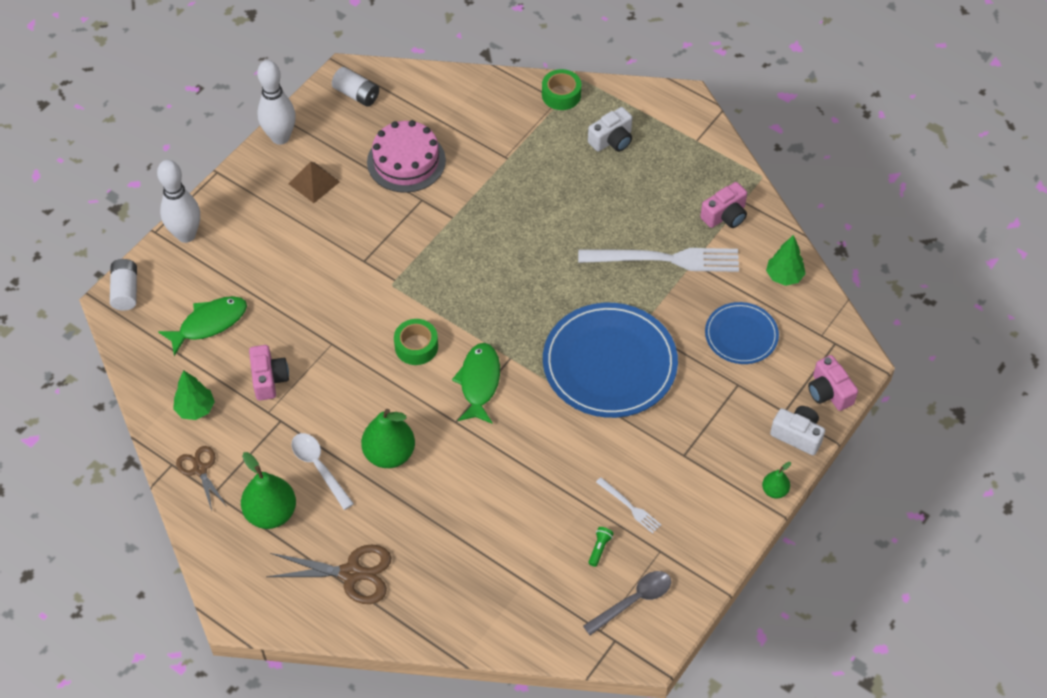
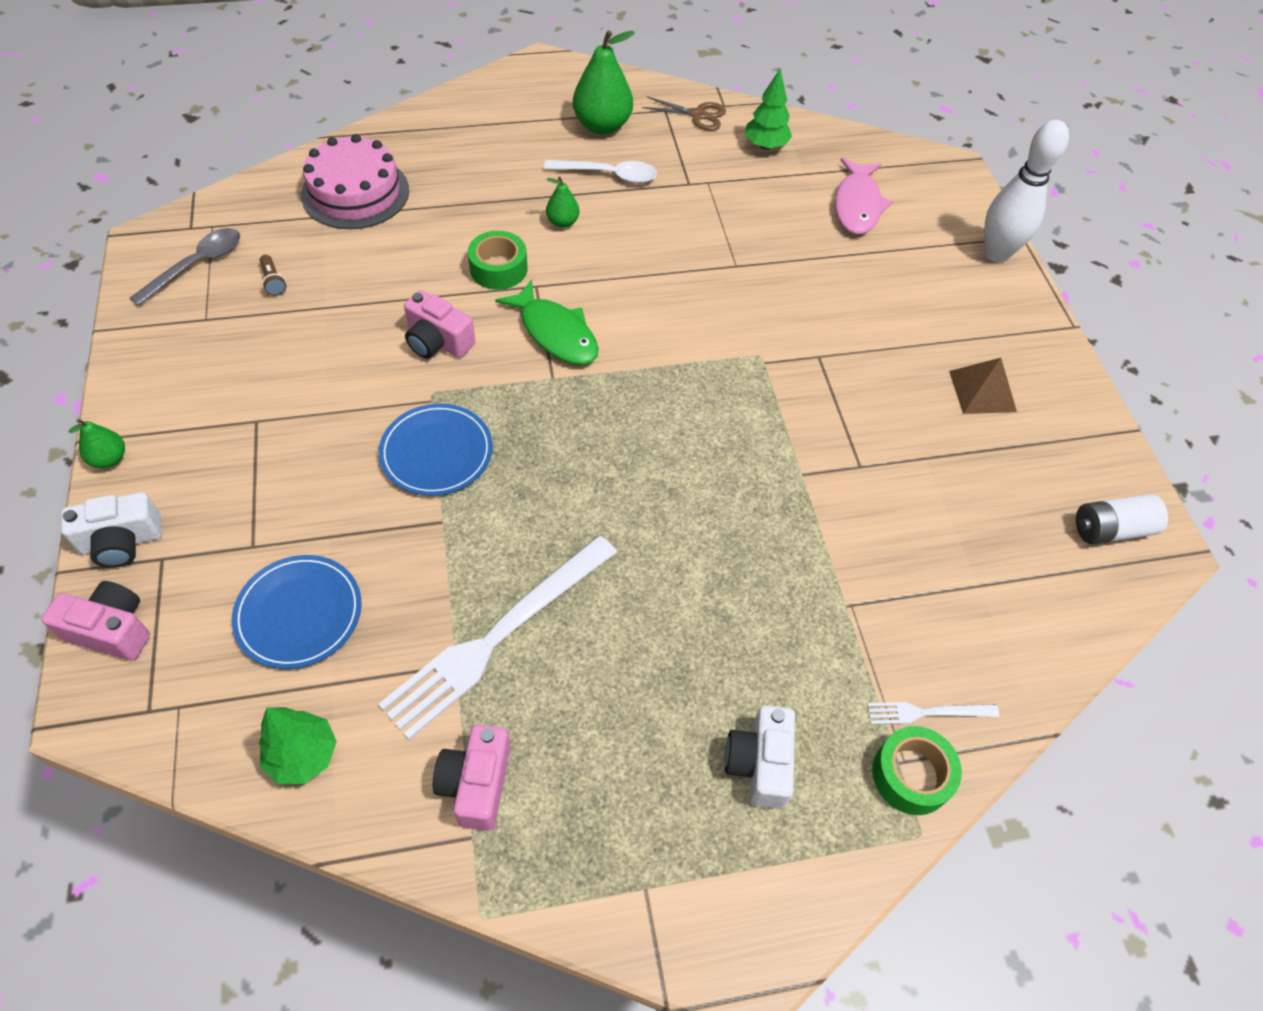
camera: 130 degrees right, 0 degrees up
(125, 291) = (958, 179): white battery -> none
(209, 324) = (857, 205): green fish -> pink fish
(269, 379) = (744, 203): pink camera -> pink camera (438, 341)
(280, 137) = (1088, 409): white bowling pin -> none
(351, 573) = (484, 132): brown scissors -> none
(389, 454) = (562, 222): green pear -> green pear, size x0.51
(406, 161) = (940, 496): pink cake -> pink cake (355, 192)
(416, 346) = (657, 319): green tape -> green tape (498, 269)
(599, 548) = (273, 281): green flashlight -> brown flashlight
(609, 363) = (436, 452): blue plate -> blue plate, size x0.55
(630, 506) = (274, 334): white fork -> white fork (927, 712)
(634, 601) = (197, 265): grey spoon -> grey spoon turned 150 degrees counterclockwise

